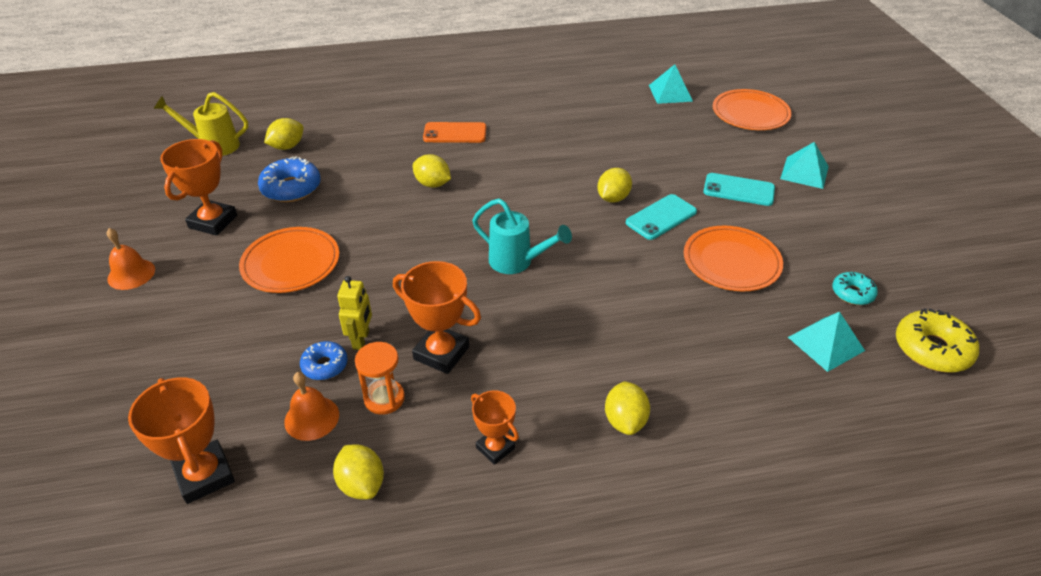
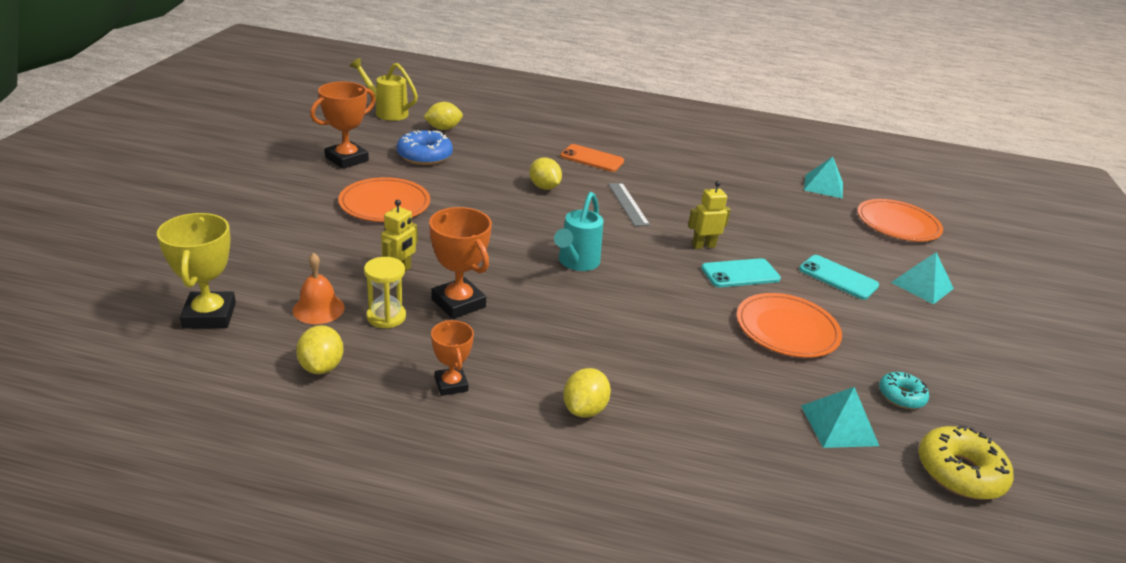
camera: 20 degrees right, 10 degrees down
(131, 274) = (260, 173): orange bell -> none
(204, 475) = (209, 315): orange trophy -> yellow trophy
(325, 365) = (357, 278): blue donut -> none
(384, 398) = (386, 317): orange hourglass -> yellow hourglass
(517, 262) = (576, 263): turquoise watering can -> turquoise watering can turned 60 degrees clockwise
(520, 175) = (628, 204): none -> grey ruler
(613, 198) = (703, 246): yellow lemon -> yellow robot

